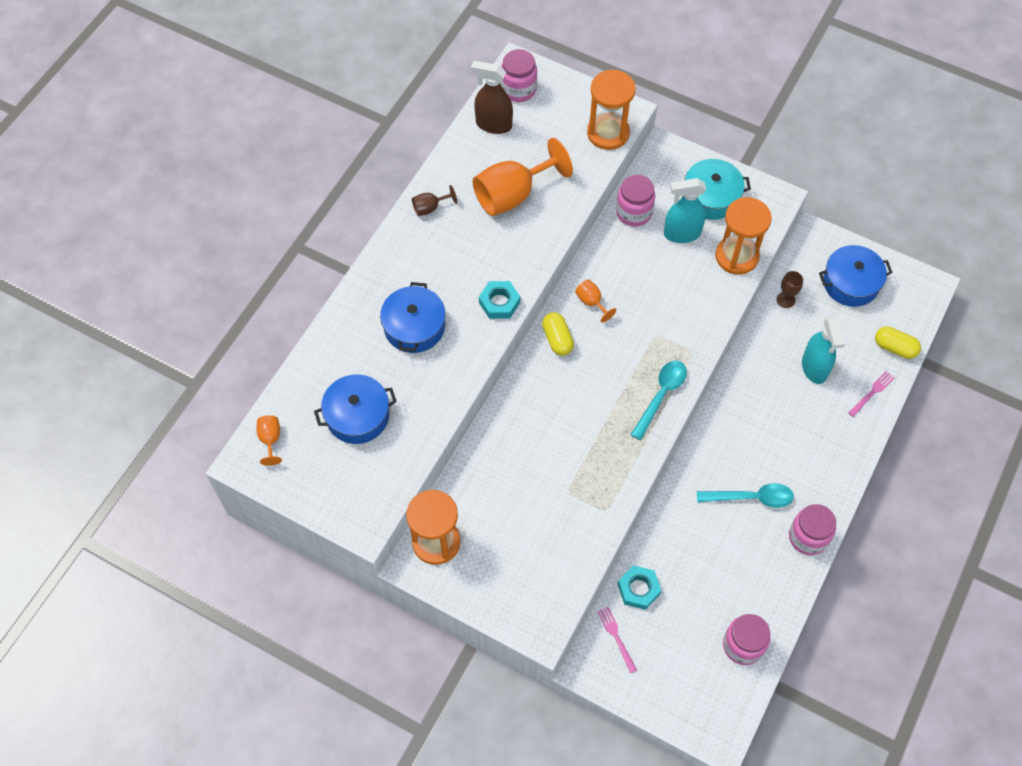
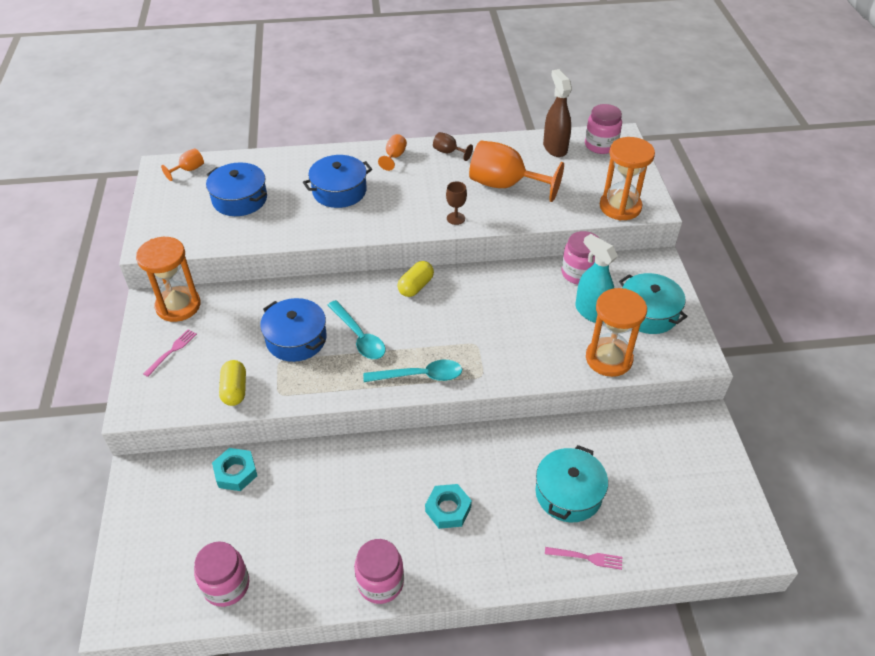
camera: 55 degrees right, 15 degrees down
(499, 302) = (401, 222): turquoise nut -> turquoise nut (448, 509)
(591, 302) = (469, 289): orange goblet -> orange goblet (394, 157)
(616, 637) = (178, 479): pink fork -> pink fork (172, 351)
(751, 498) = (388, 512): turquoise spoon -> turquoise spoon (359, 337)
(785, 300) = (618, 433): brown goblet -> brown goblet (455, 218)
(814, 368) = (568, 493): turquoise spray bottle -> turquoise pot
(850, 283) = (688, 476): blue pot -> blue pot (296, 339)
(894, 347) = (656, 552): yellow capsule -> yellow capsule (235, 390)

